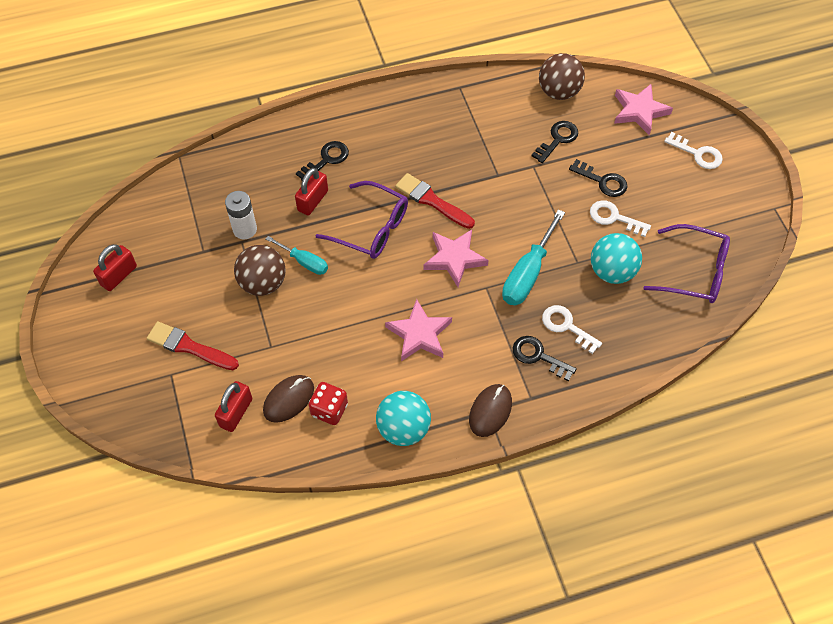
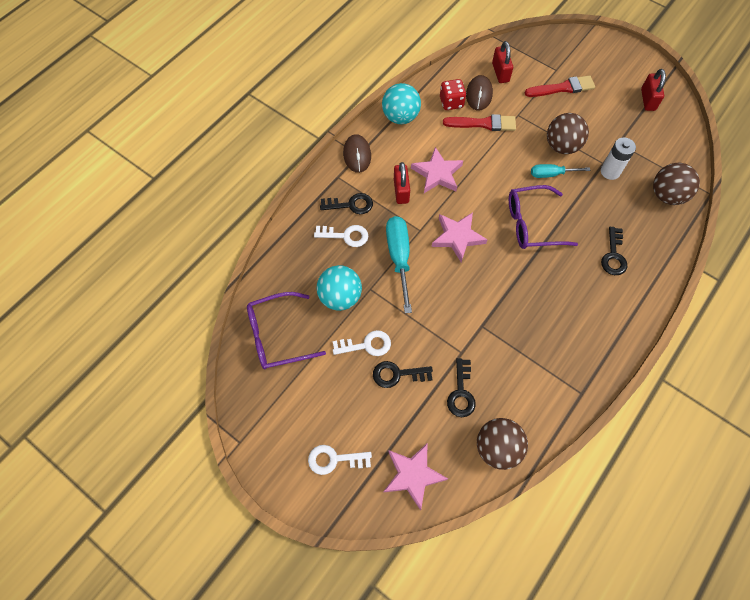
camera: 145 degrees right, 5 degrees up
(219, 177) = (667, 195): none -> brown ball
(312, 200) = (590, 218): red padlock -> red padlock (401, 191)
(432, 201) = (510, 271): red brush -> red brush (483, 123)

